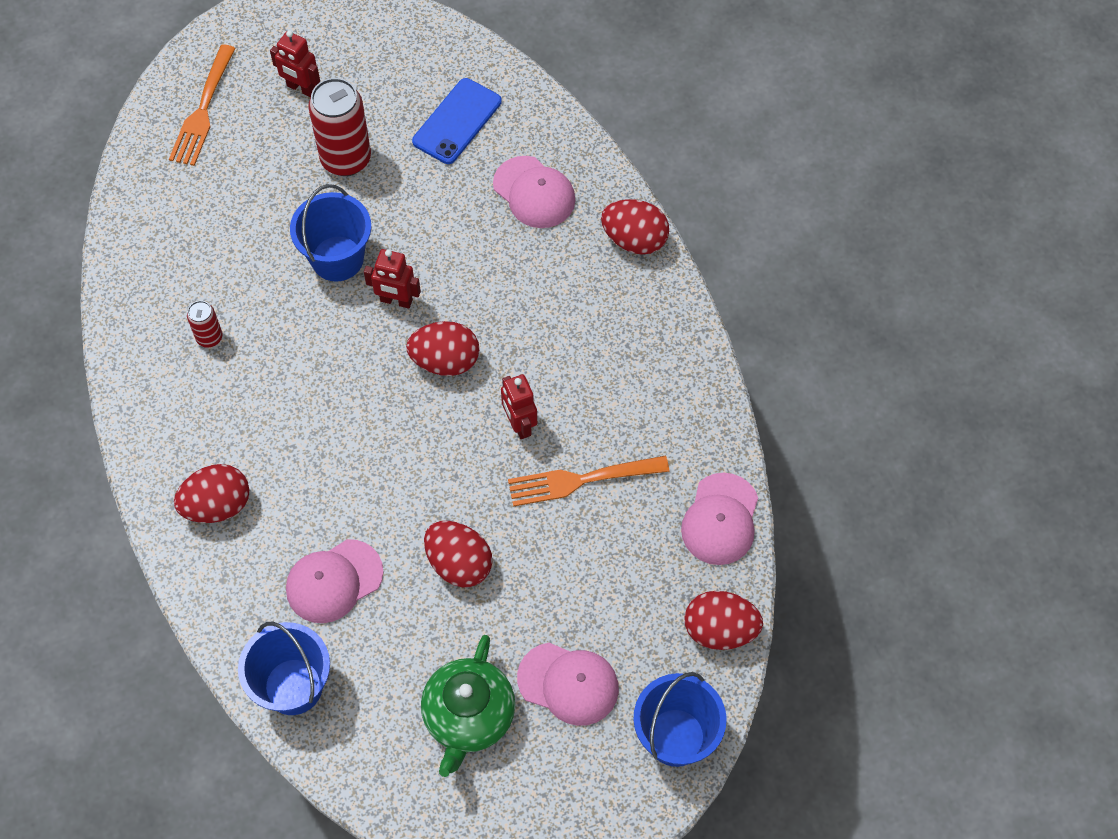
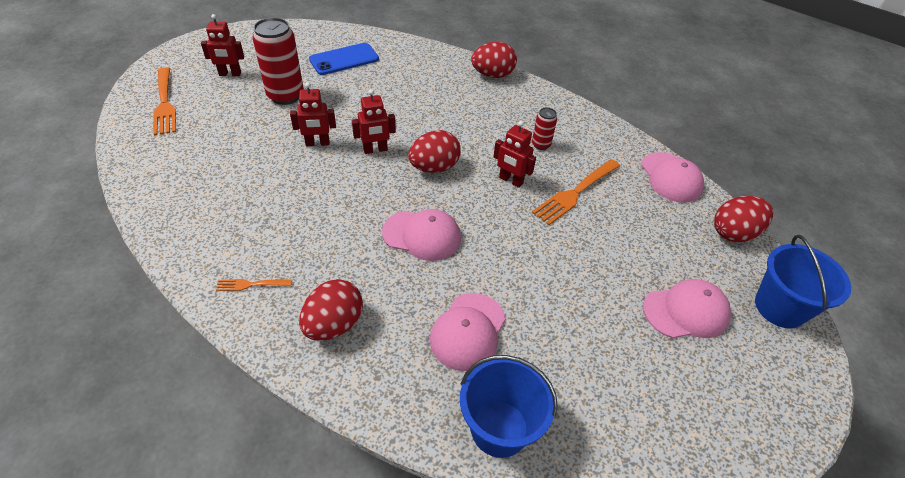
camera: 35 degrees left, 15 degrees down
(168, 419) = (251, 284): none -> orange fork
(209, 337) = (252, 220): red can -> red can (541, 145)
(337, 258) = (317, 143): blue bucket -> red robot
(457, 121) = (344, 59): blue phone -> blue phone turned 60 degrees clockwise
(459, 563) = (546, 275): red egg -> none
(468, 716) = (646, 372): green teapot -> none
(534, 192) = (417, 74): pink cap -> pink cap (422, 235)

